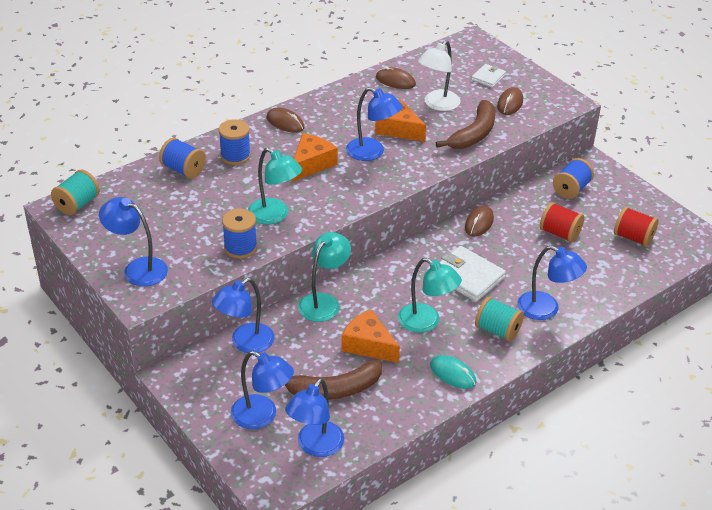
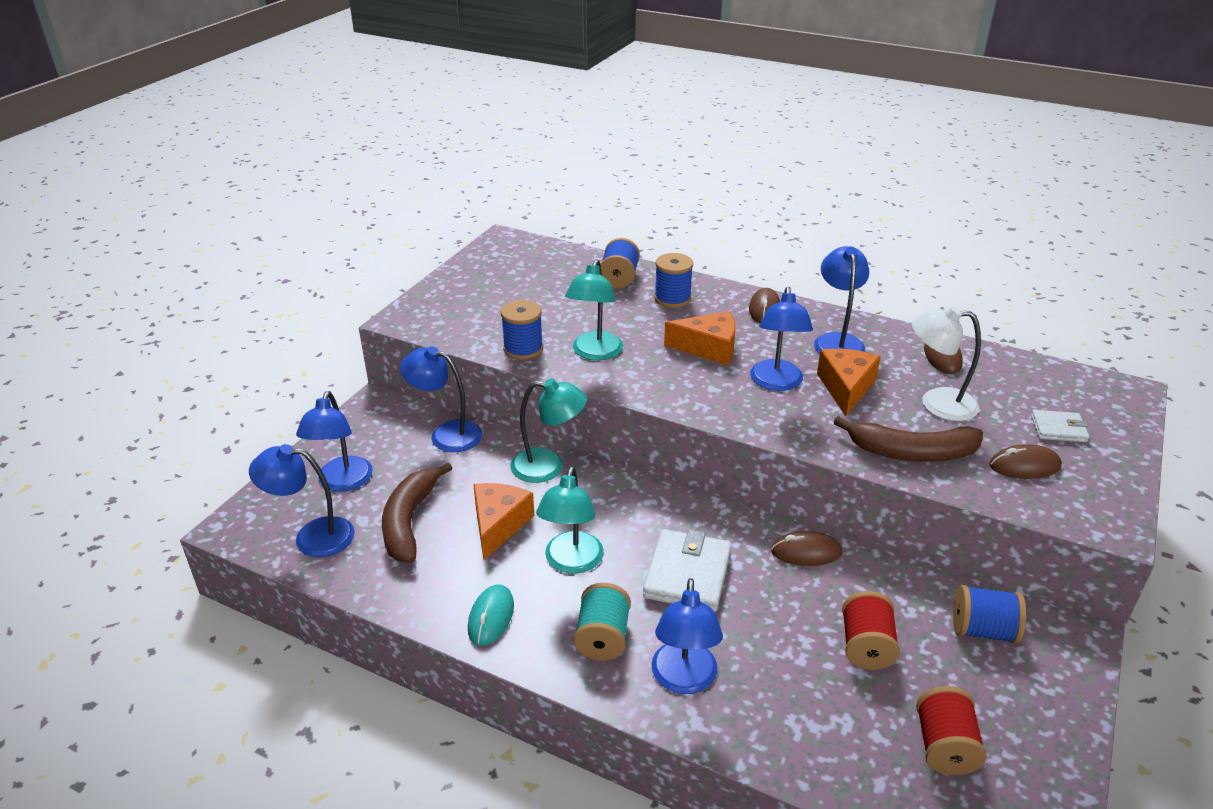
camera: 65 degrees right, 5 degrees down
(77, 204) = (516, 245): turquoise spool -> none
(137, 268) = (447, 303): blue lamp -> blue lamp (837, 341)
(334, 389) = (409, 521): brown banana -> brown banana turned 45 degrees clockwise

